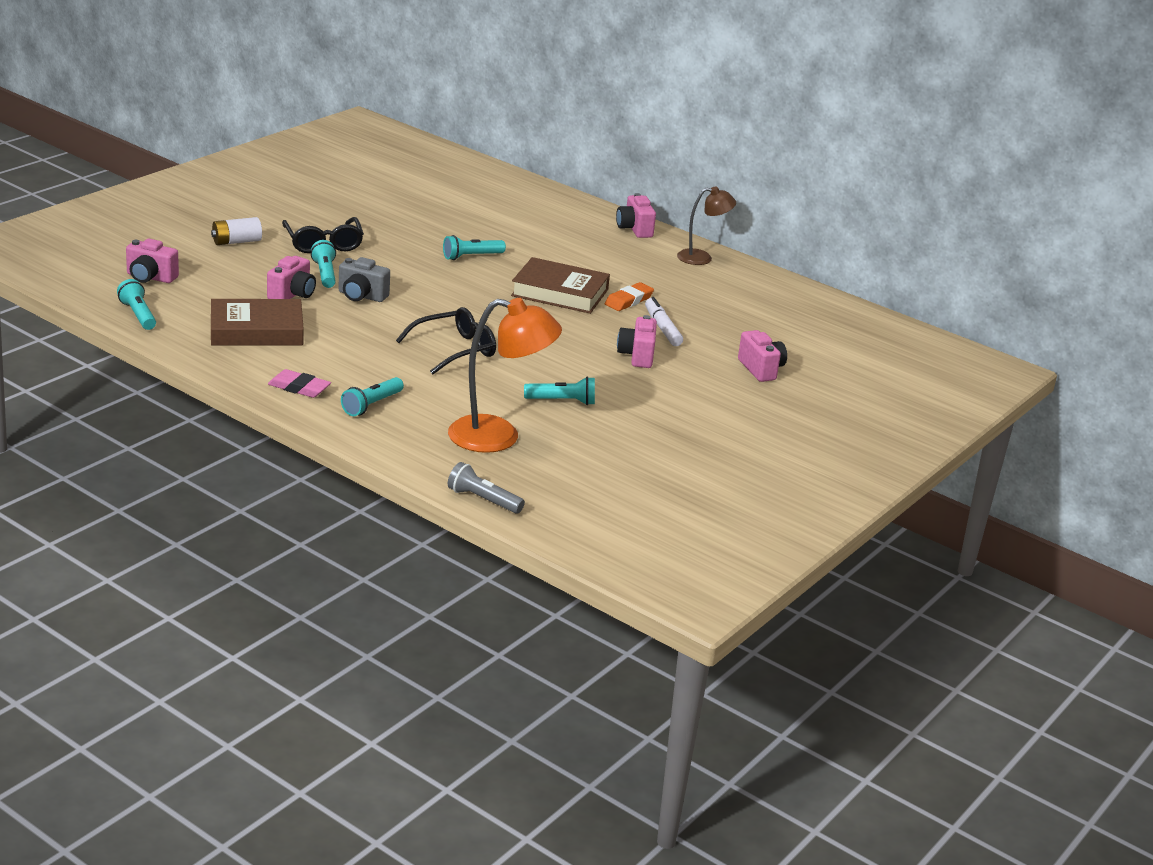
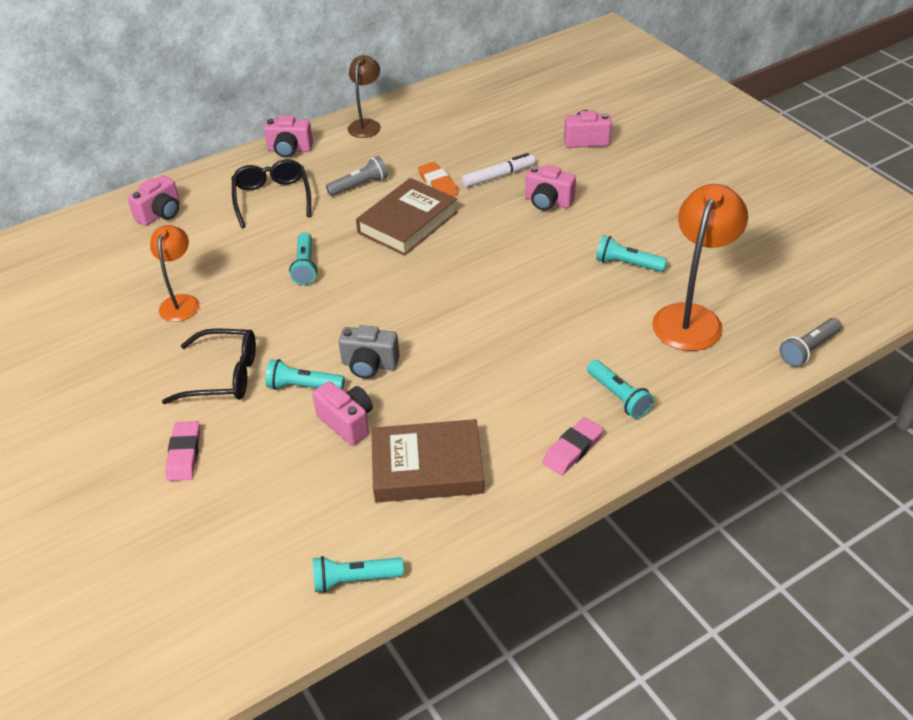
camera: 65 degrees left, 15 degrees up
(150, 278) = (252, 555): pink camera -> pink camera (161, 214)
(236, 242) = (184, 454): white battery -> pink eraser
(256, 330) = (427, 467): brown book -> brown book turned 75 degrees clockwise
(361, 296) = (369, 365): grey camera -> grey camera turned 60 degrees clockwise
(399, 216) = (181, 302): none -> orange lamp
(455, 350) = (511, 315): black glasses -> black glasses (272, 198)
(562, 401) = (627, 264): turquoise flashlight -> turquoise flashlight turned 90 degrees counterclockwise
(601, 266) = (359, 185): none -> grey flashlight
(662, 328) = (498, 176): white marker -> white marker turned 150 degrees clockwise

